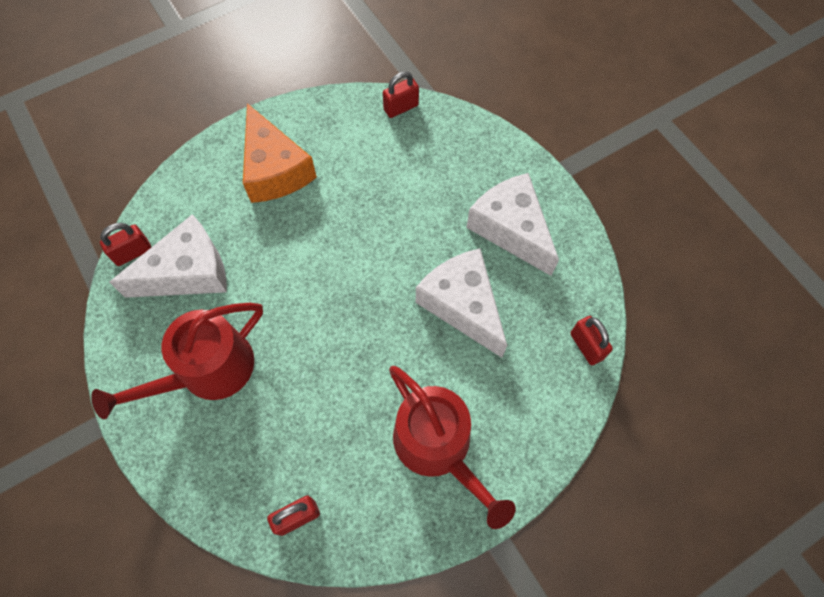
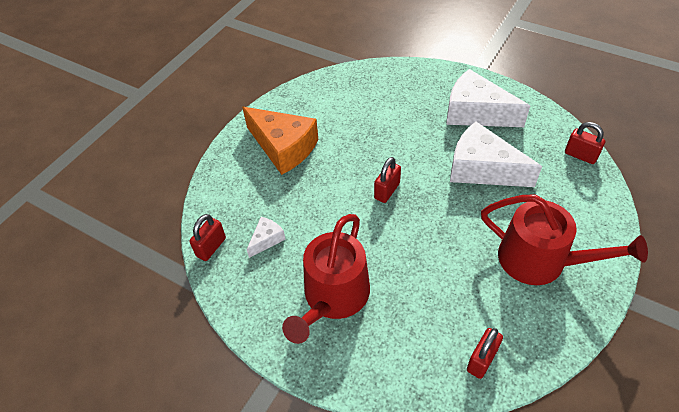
camera: 25 degrees left, 15 degrees down
(188, 272) = (266, 239): white cheese -> white cheese, size x0.46
(401, 107) = (345, 76): red padlock -> red padlock (387, 191)

